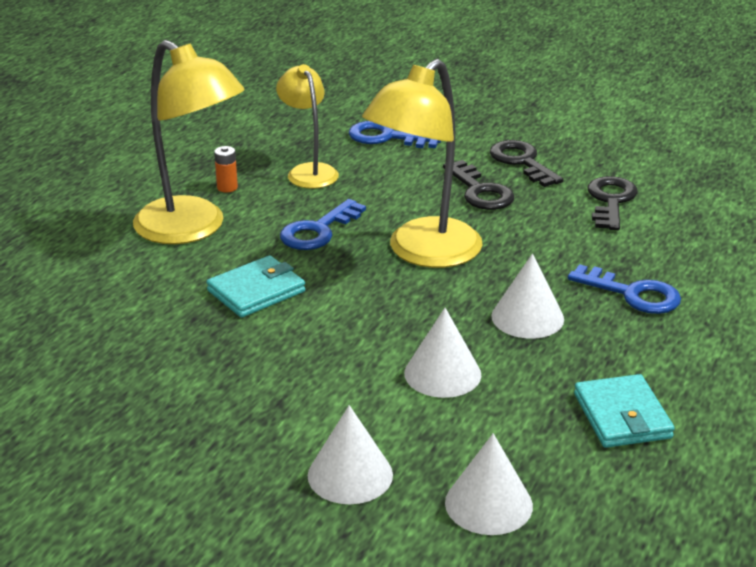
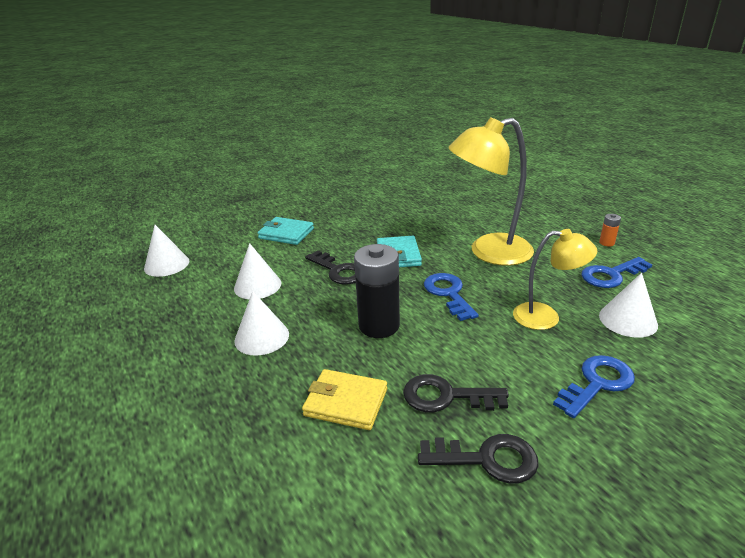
camera: 125 degrees right, 0 degrees up
(227, 187) = (540, 276): orange battery -> orange battery (606, 243)
(350, 475) = (232, 240): white cone -> white cone (628, 320)
(423, 253) = (379, 325): yellow lamp -> black battery
(546, 232) = (346, 402): none -> yellow wallet
(611, 201) = (355, 484): black key -> black key (338, 271)
(622, 416) = (144, 328): turquoise wallet -> turquoise wallet (286, 233)
(633, 294) = (220, 402): blue key -> blue key (611, 275)

